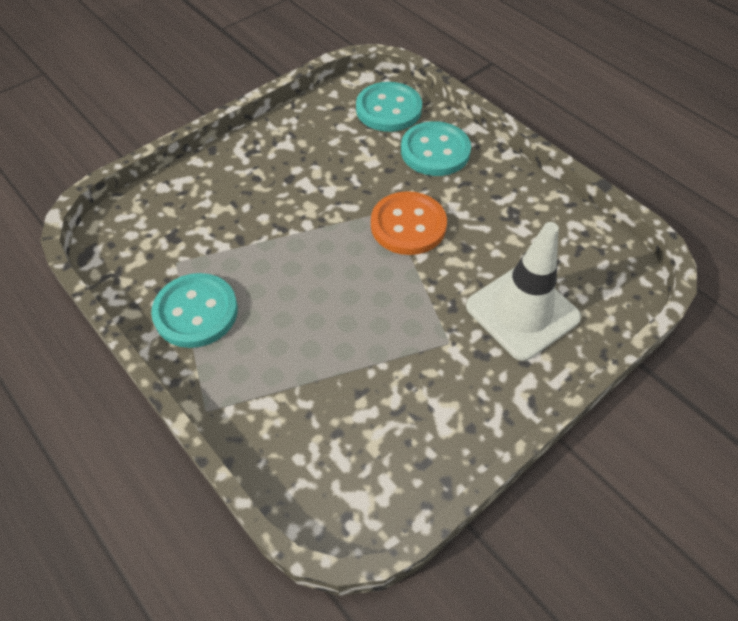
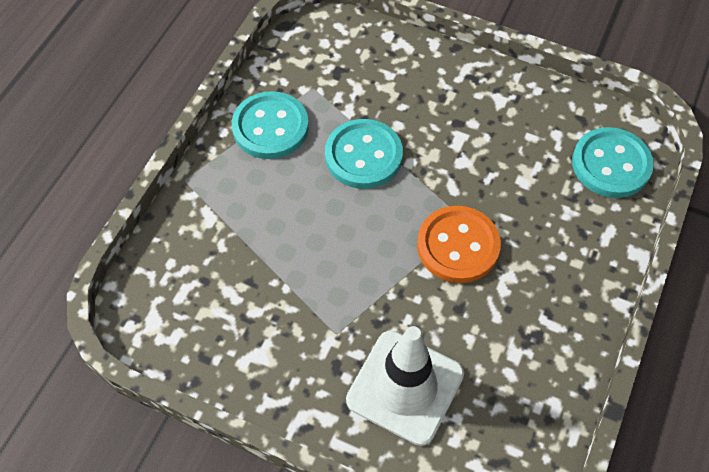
camera: 65 degrees right, 5 degrees up
(435, 151) = (577, 231): turquoise button -> turquoise button (363, 156)

